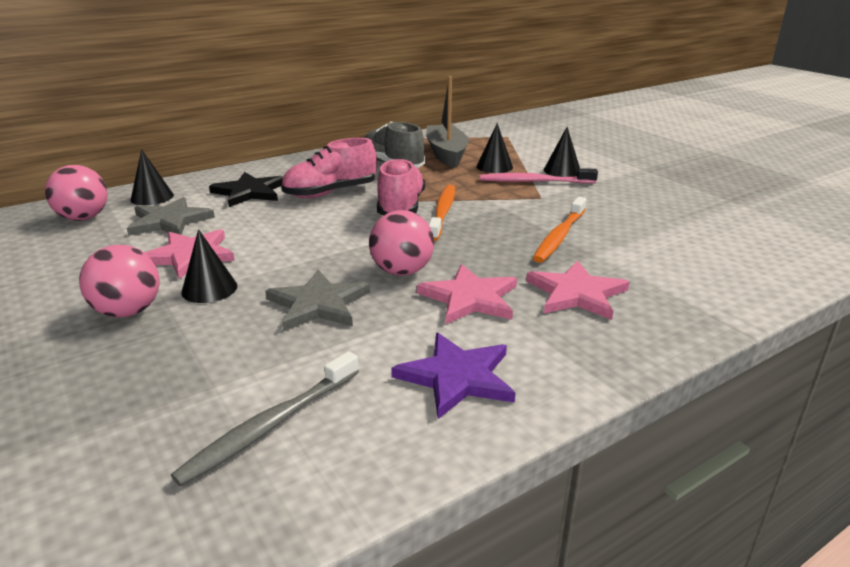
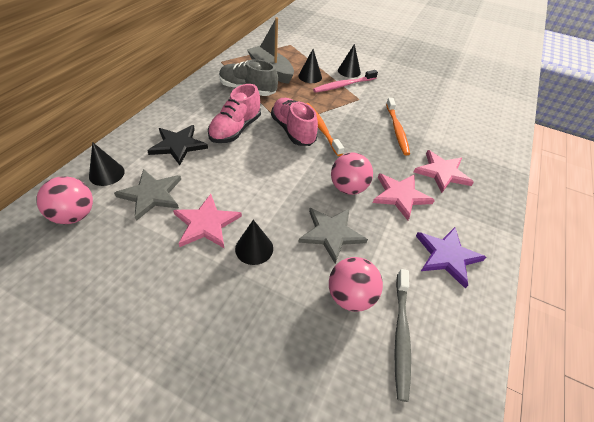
camera: 35 degrees left, 20 degrees up
(128, 312) = (224, 292): pink ball -> pink ball (350, 296)

